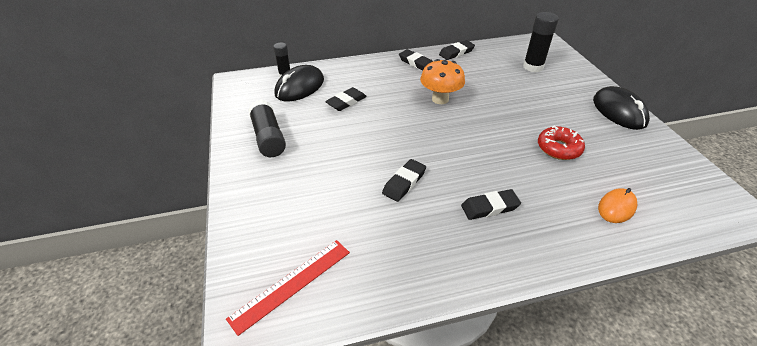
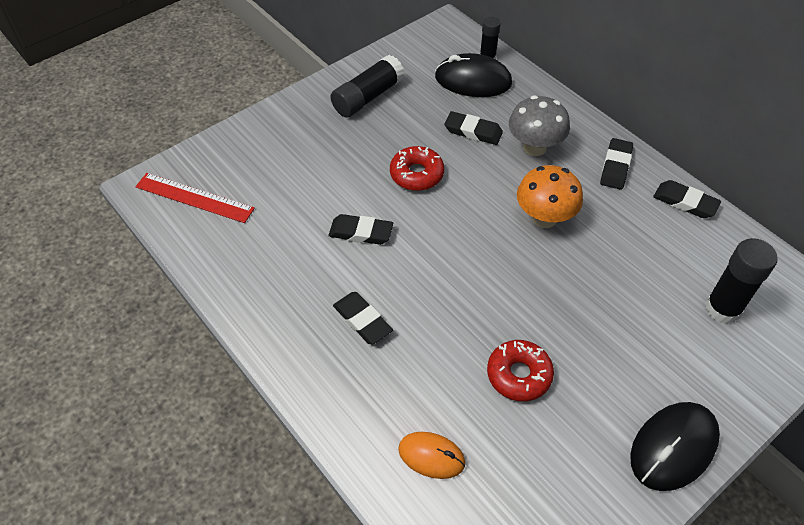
camera: 65 degrees right, 10 degrees up
(366, 138) = (416, 174): none -> red donut
(380, 84) = (534, 147): none -> grey mushroom

